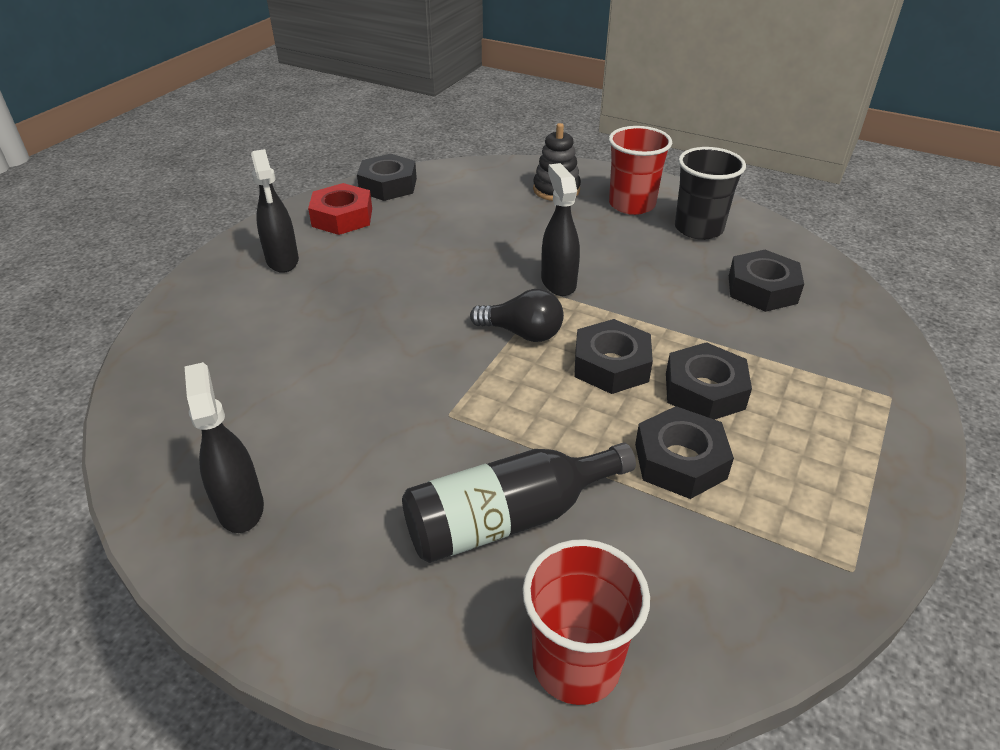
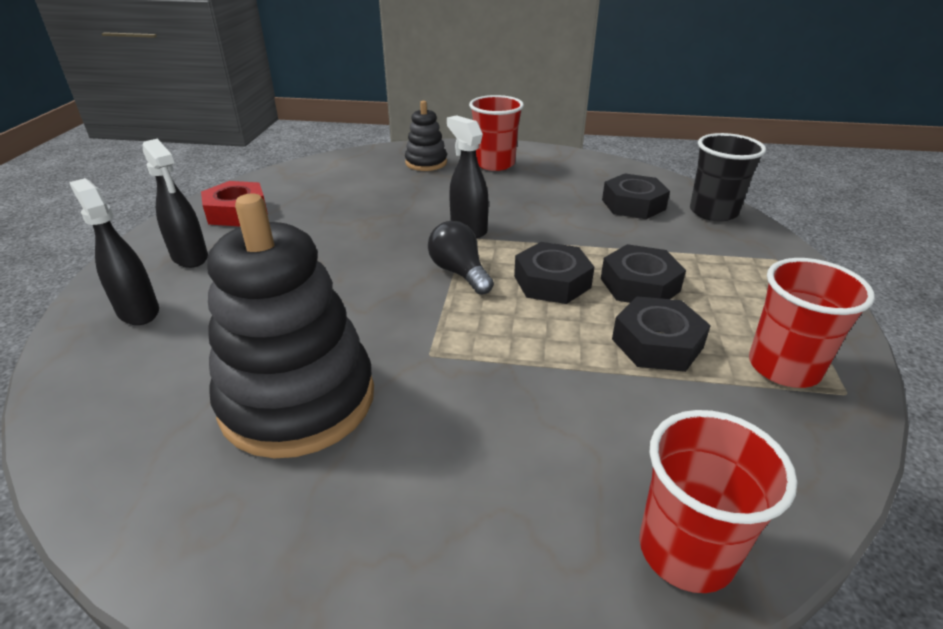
camera: 20 degrees left, 5 degrees down
(240, 507) = (247, 502): black spray bottle -> black spray bottle (138, 311)
(316, 429) = (298, 400): none -> black stacking toy
(388, 185) = (270, 181): black nut -> none
(508, 518) = (539, 432): black bottle -> none
(522, 333) = (459, 272): black light bulb -> black light bulb turned 120 degrees counterclockwise
(698, 228) = (557, 172): black cup -> black cup (713, 212)
(802, 523) = (784, 367): none -> red cup

